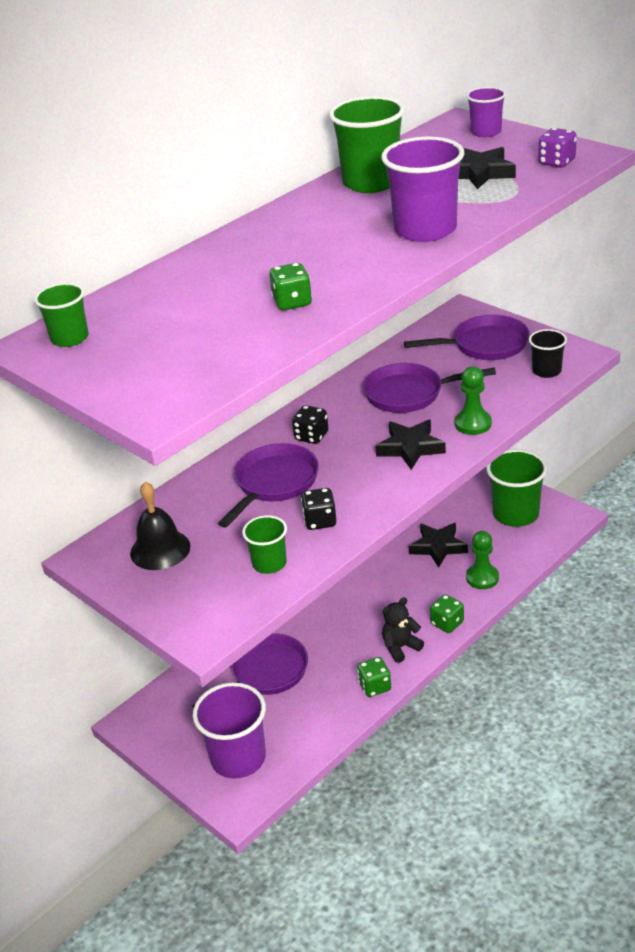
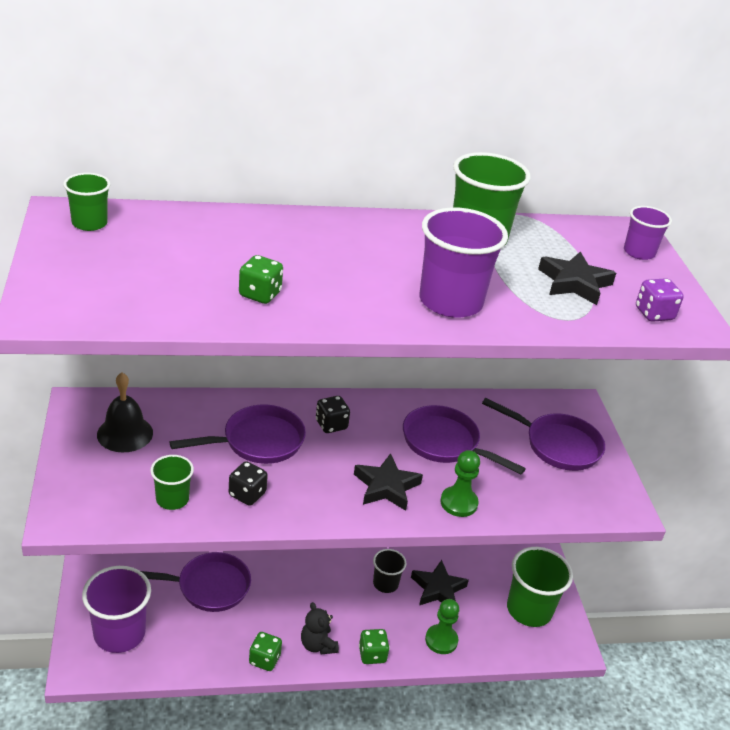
camera: 30 degrees right, 0 degrees up
(400, 647) = (317, 645): black teddy bear -> black teddy bear turned 120 degrees counterclockwise
(546, 371) = (578, 502): black cup -> black cup (385, 583)

